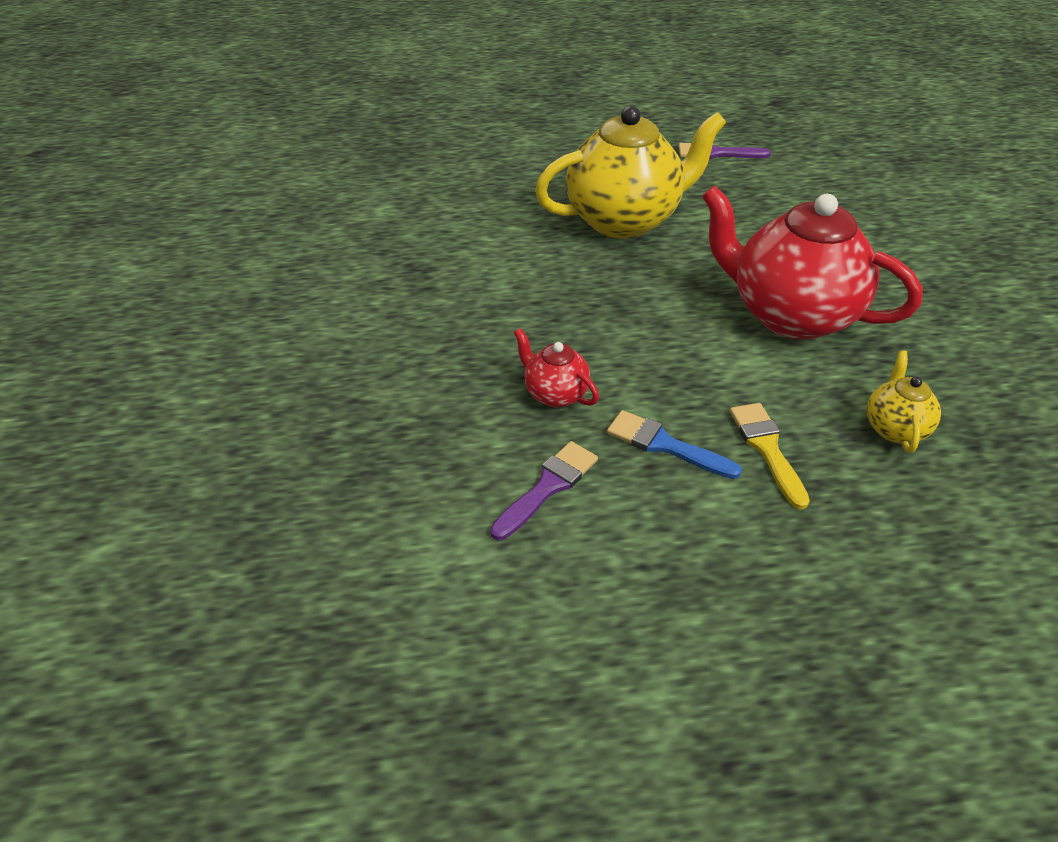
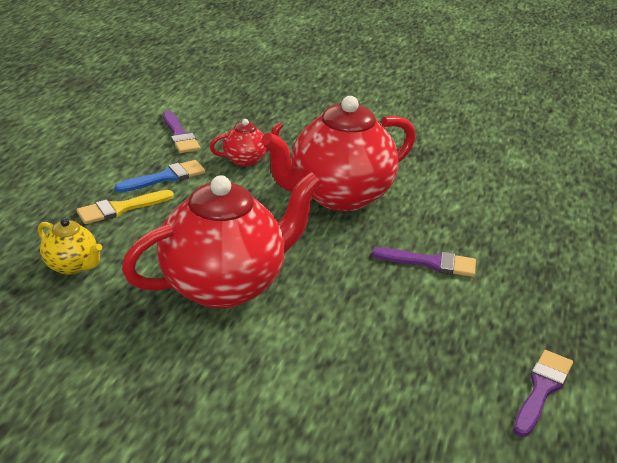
camera: 115 degrees right, 10 degrees down
(567, 298) = (338, 196): none -> red teapot
(624, 220) = (430, 263): yellow teapot -> purple brush
(767, 448) = (120, 208): yellow brush -> yellow brush turned 135 degrees clockwise

